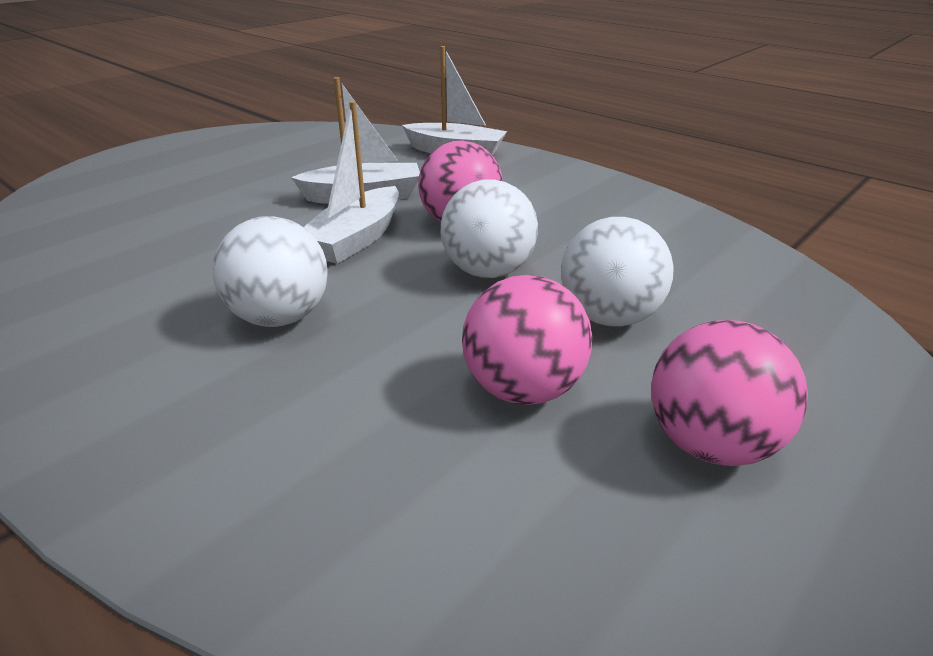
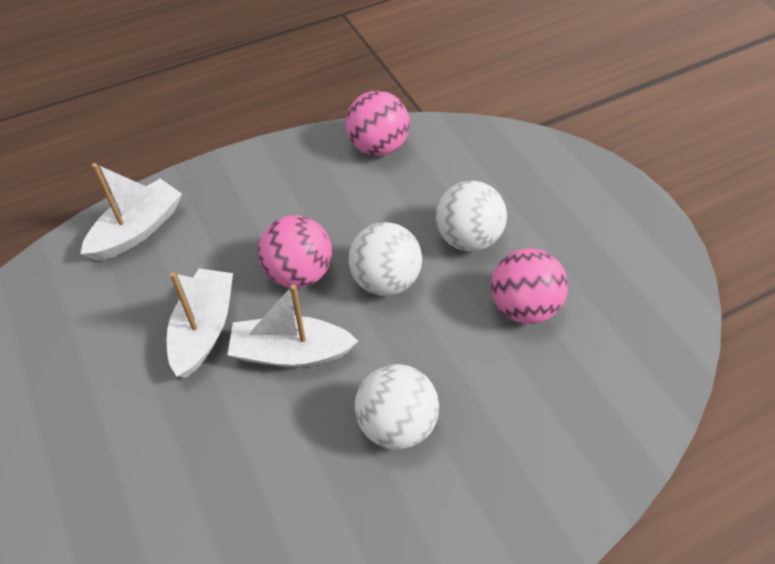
camera: 70 degrees left, 20 degrees up
(356, 239) = (291, 352): white boat -> white boat turned 135 degrees clockwise
(710, 444) = (587, 247): pink ball -> pink ball (378, 146)

